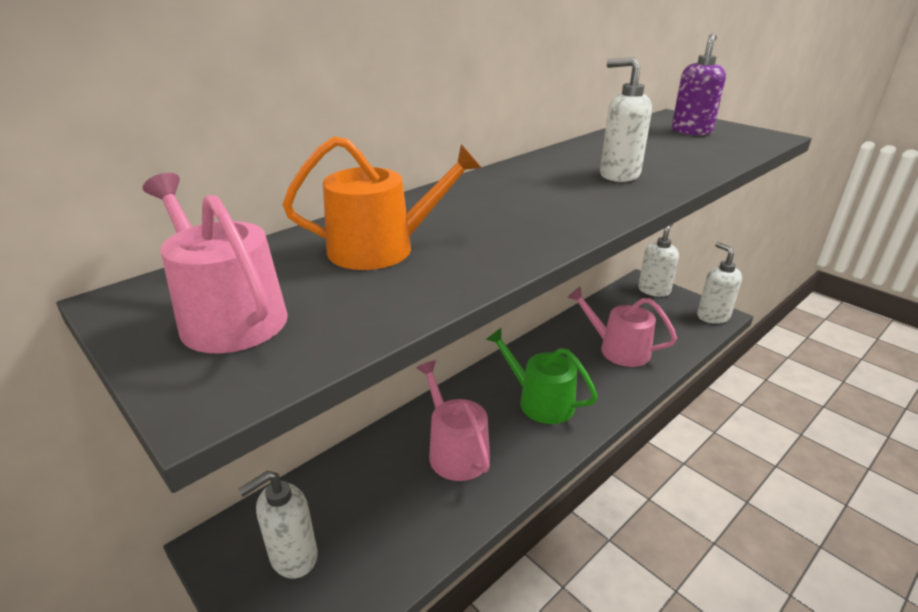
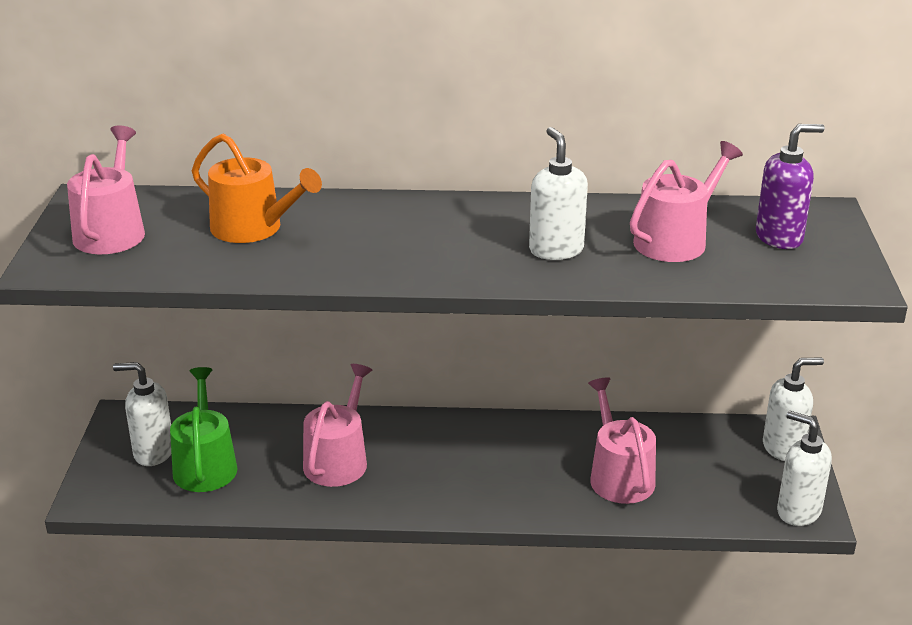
camera: 45 degrees right, 0 degrees up
(540, 401) = (463, 469): green watering can -> green watering can (205, 465)
(657, 148) = (676, 240): none -> pink watering can
(712, 316) = (798, 511): white soap dispenser -> white soap dispenser turned 75 degrees counterclockwise

